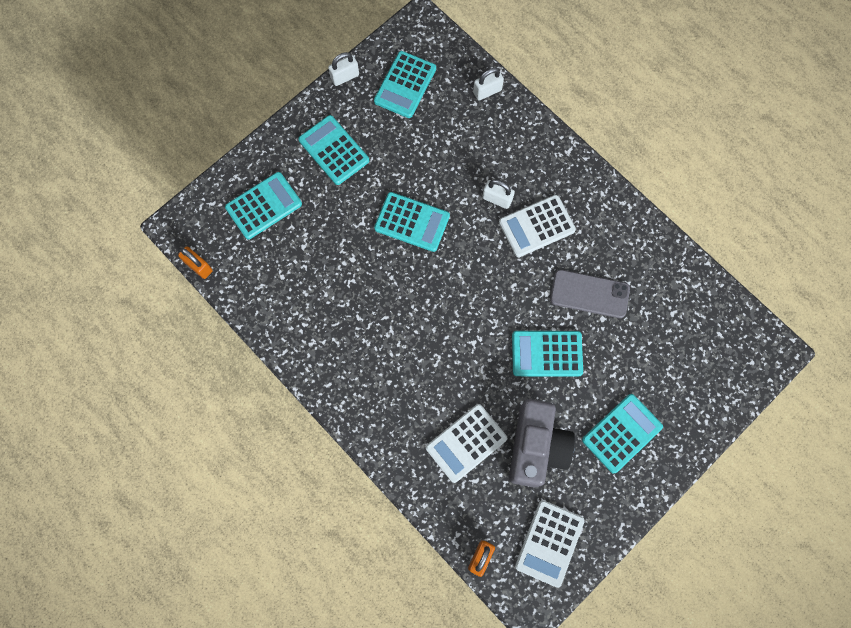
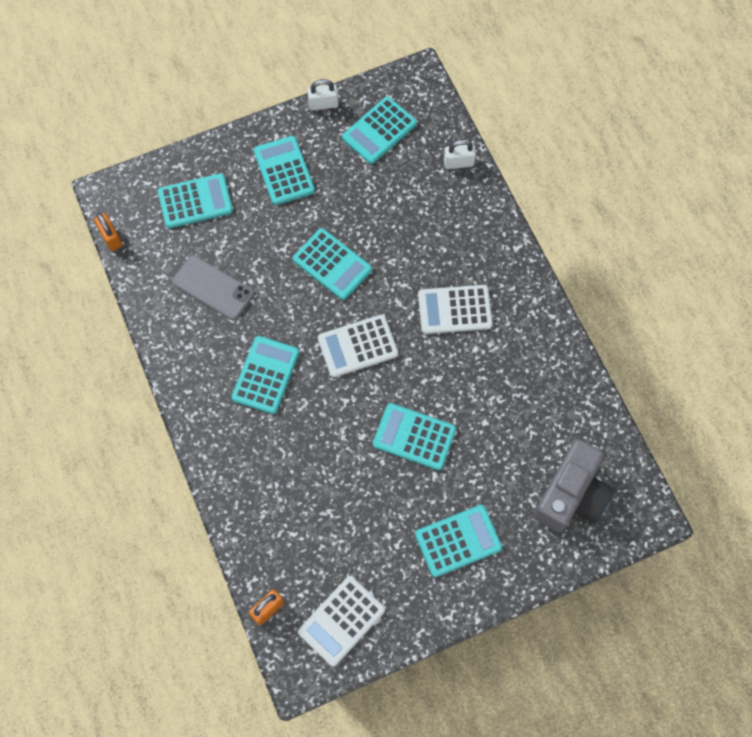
camera: 20 degrees right, 5 degrees down
(392, 344) = (265, 375): none -> turquoise calculator
(466, 443) = (299, 494): white calculator -> white calculator (358, 346)
(497, 199) = (425, 270): white padlock -> none
(536, 447) = (367, 523): grey camera -> grey camera (571, 495)
(589, 294) = (481, 393): grey phone -> grey phone (213, 288)

